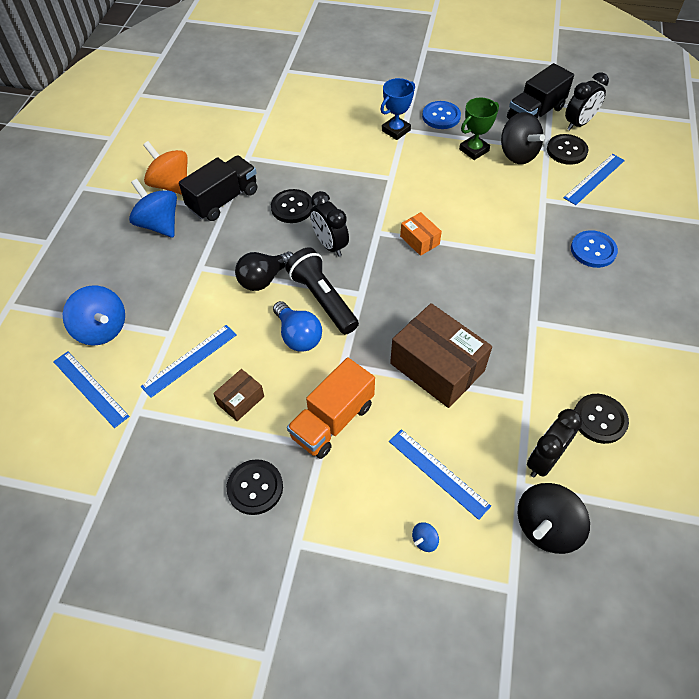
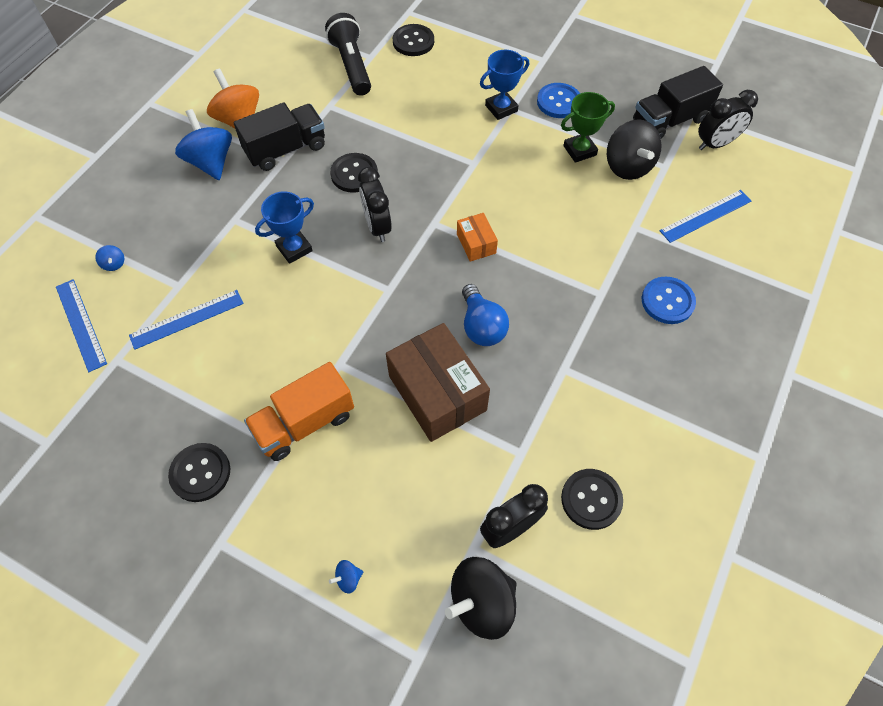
camera: 15 degrees right, 5 degrees up
(102, 329) = (114, 264): blue spinning top -> blue spinning top, size x0.42
(240, 400) = (221, 376): brown box -> none
(264, 279) = (294, 248): black light bulb -> blue trophy
(298, 336) = (305, 320): blue light bulb -> blue light bulb (481, 326)
(322, 299) = (346, 286): black flashlight -> black flashlight (351, 65)
(438, 473) = (392, 510): blue ruler -> none
(566, 151) = (687, 174): black button -> black button (413, 42)

